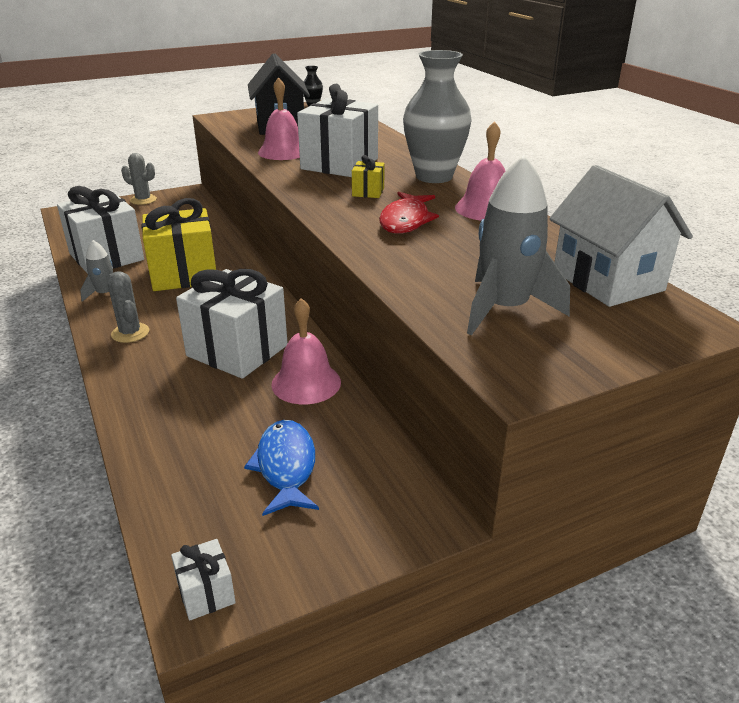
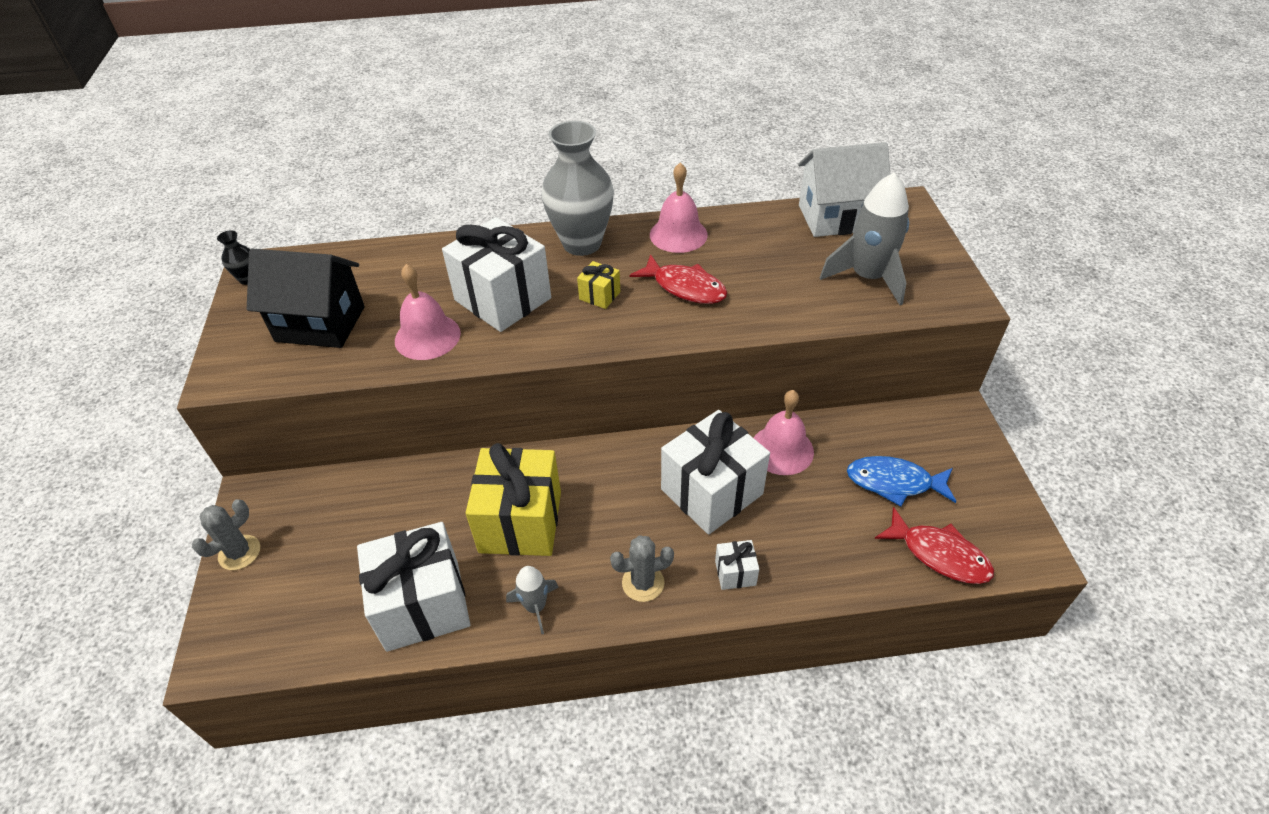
camera: 70 degrees left, 15 degrees up
(185, 512) = (939, 554): none -> red fish
(206, 593) = (1022, 548): white gift -> white gift (735, 573)

